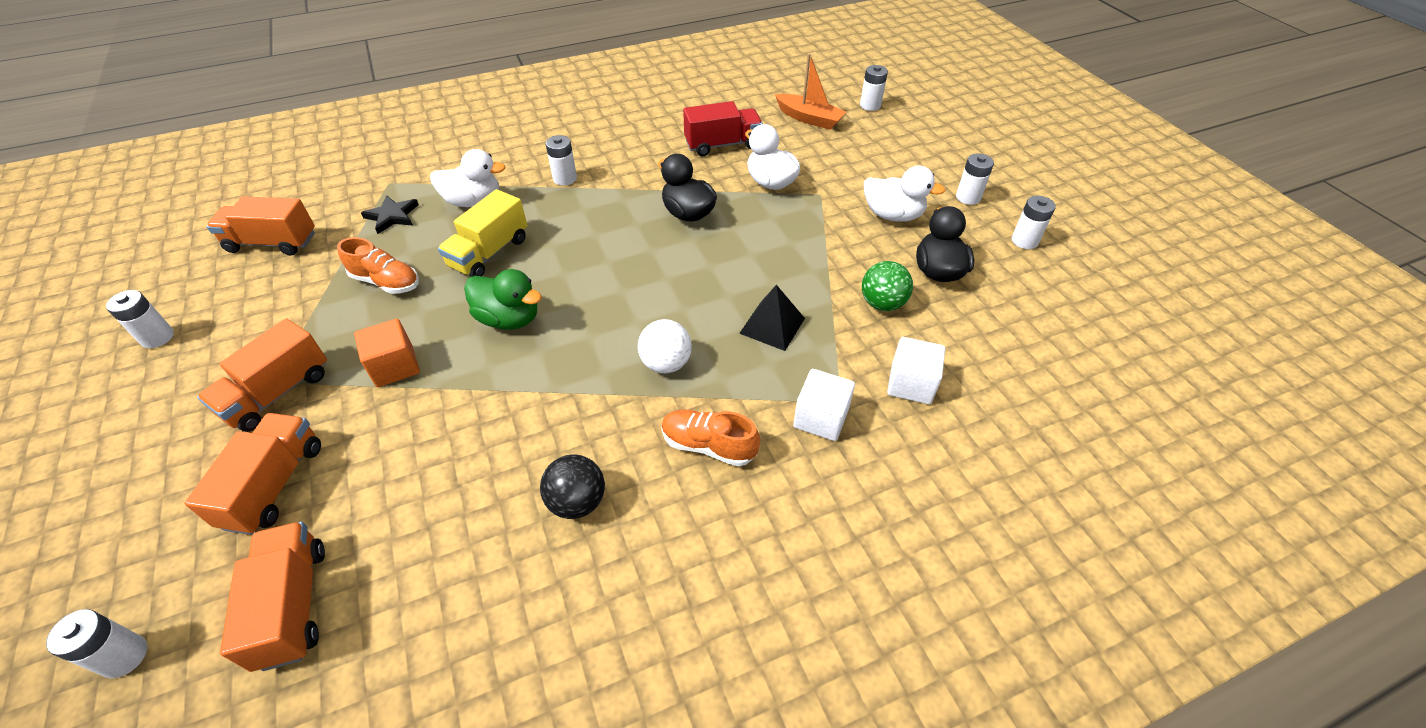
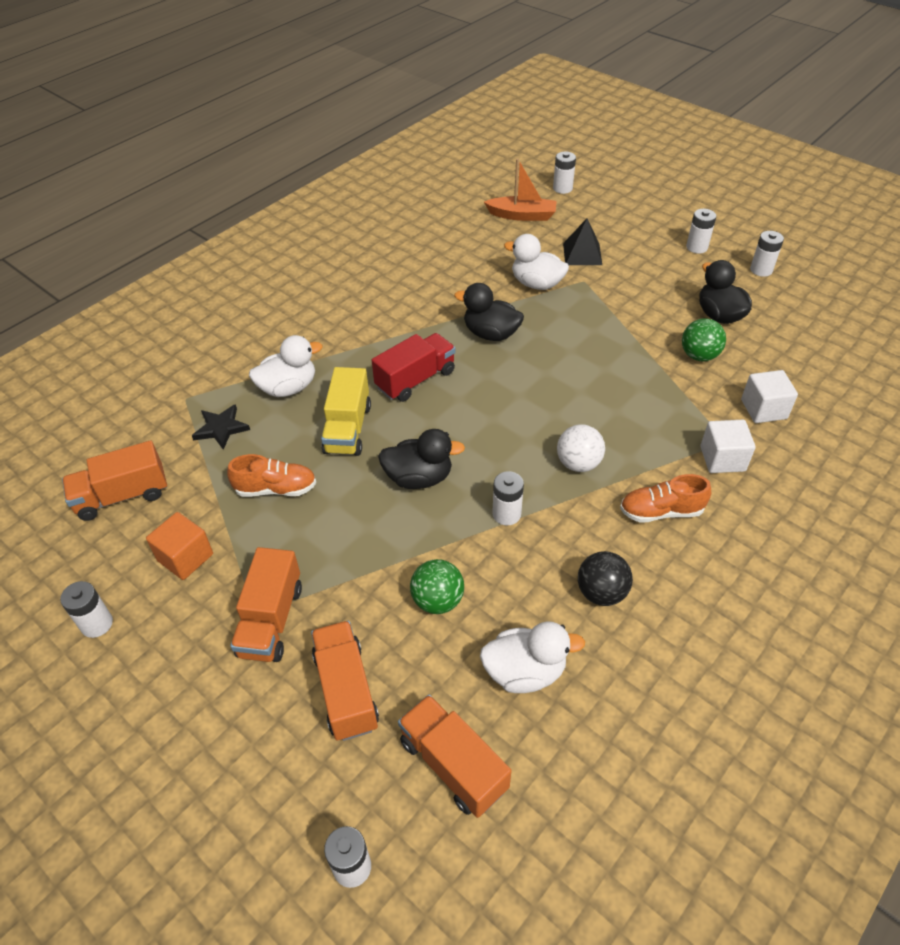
camera: 25 degrees left, 0 degrees up
(395, 366) = (356, 555): orange cube -> orange cube (185, 557)
(423, 438) = (437, 600): none -> green ball
(509, 319) = (419, 478): green duck -> black duck
(565, 178) = (354, 338): white battery -> white battery (506, 514)
(722, 145) = (468, 262): red truck -> red truck (415, 379)
(772, 325) = (633, 403): black pyramid -> black pyramid (582, 254)
(892, 215) = (653, 281): white duck -> white duck (524, 672)

